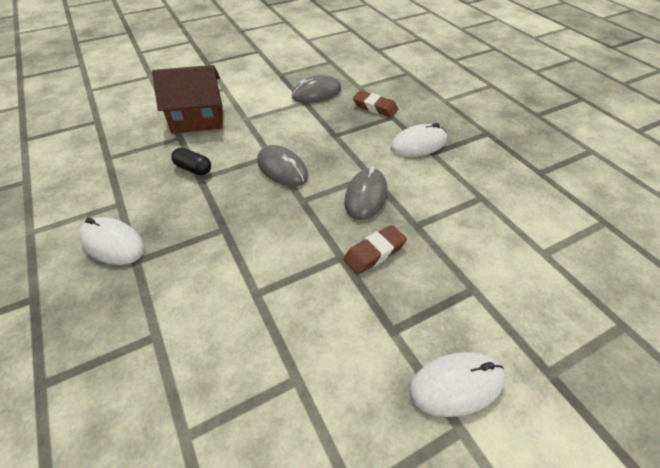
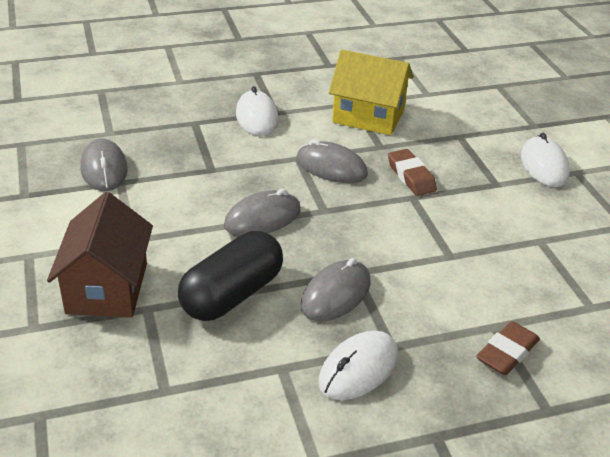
camera: 80 degrees left, 10 degrees down
(193, 169) = (232, 295): black capsule -> black capsule, size x1.96
(196, 220) = (335, 294): none -> grey mouse
(375, 107) = (167, 130): brown eraser -> brown eraser (507, 353)
(464, 211) = (368, 116): none -> yellow house

